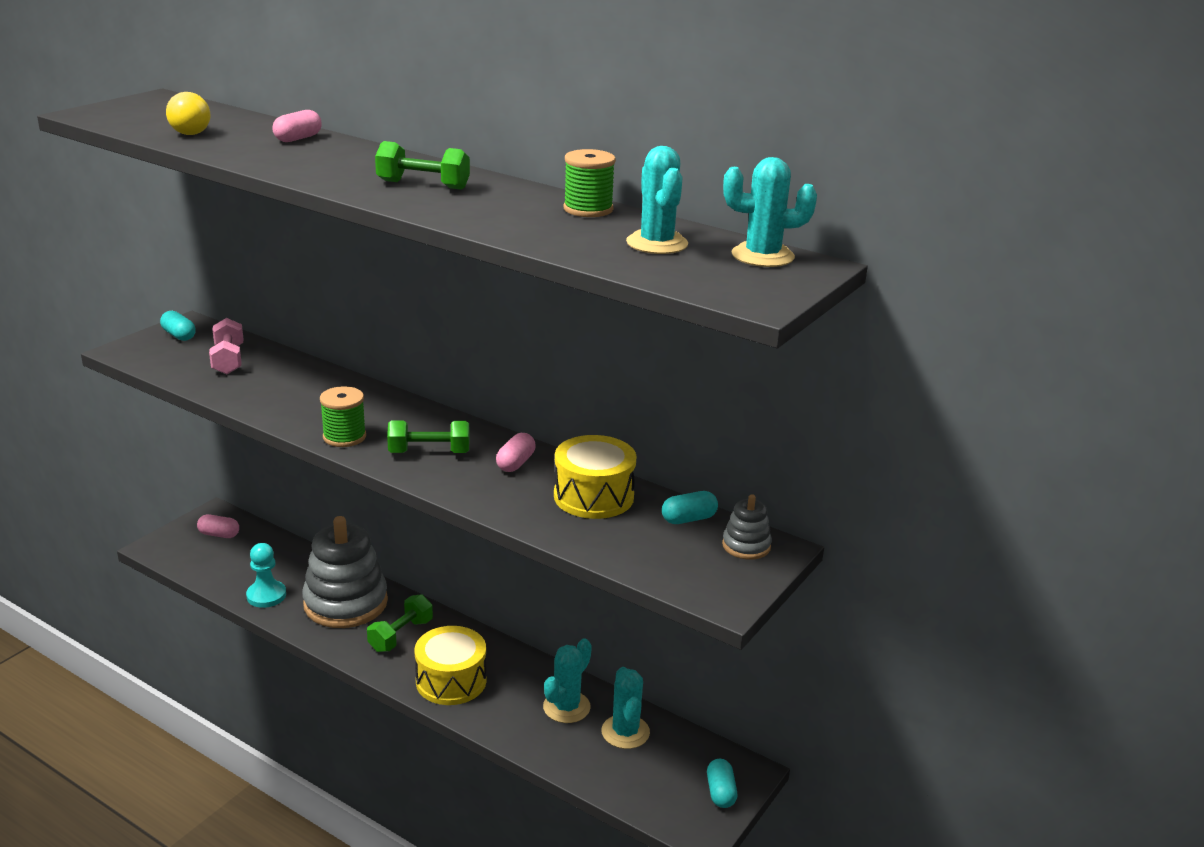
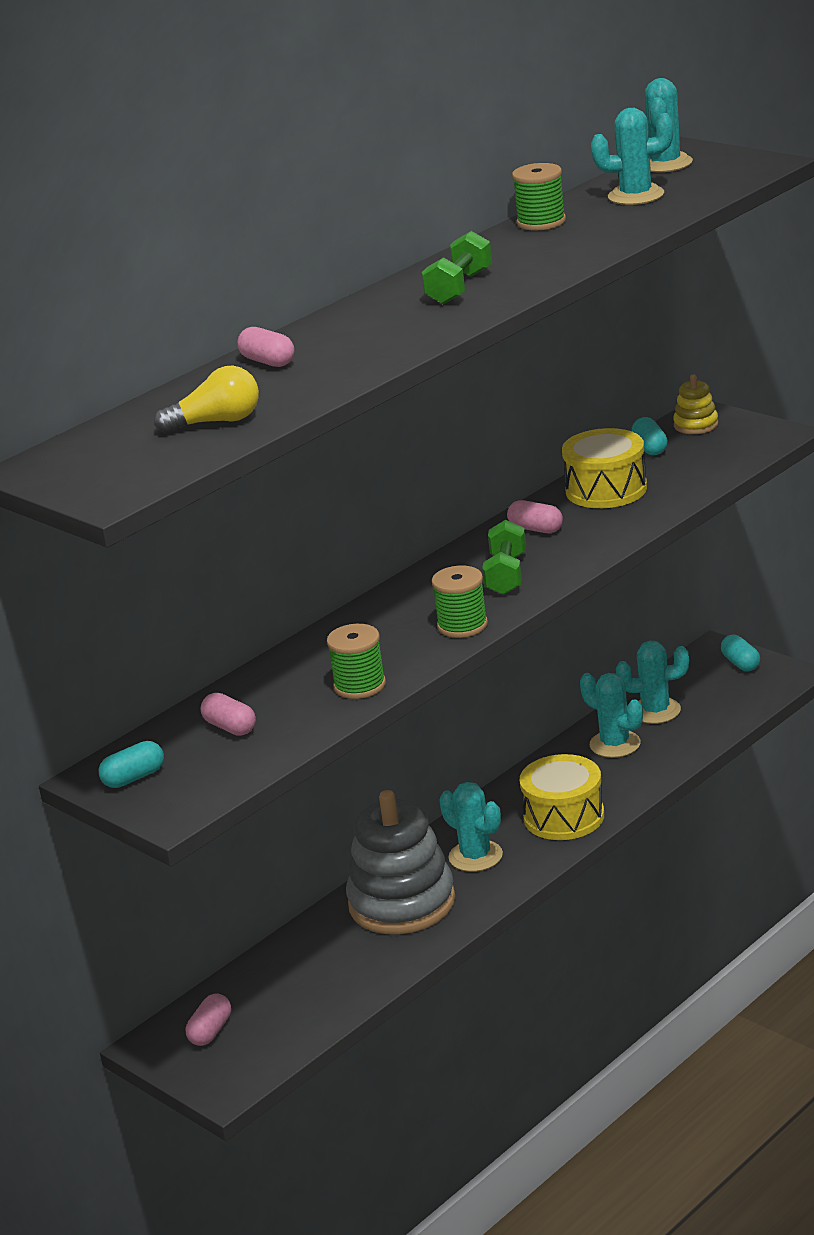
camera: 75 degrees left, 0 degrees up
(228, 360) = (230, 727): pink dumbbell -> pink capsule
(264, 401) = (360, 685): none -> green spool
(266, 595) = (372, 968): turquoise pawn -> none
(400, 635) = (475, 856): green dumbbell -> turquoise cactus
(720, 792) = (740, 663): turquoise capsule -> turquoise capsule turned 60 degrees clockwise
(746, 546) = (696, 425): grey stacking toy -> yellow stacking toy

